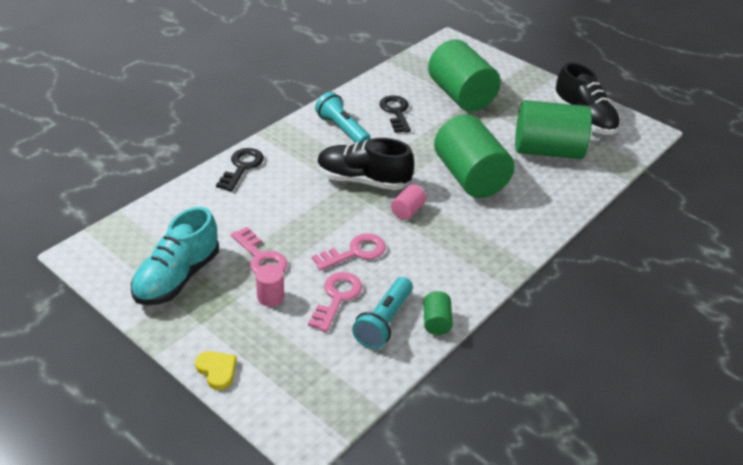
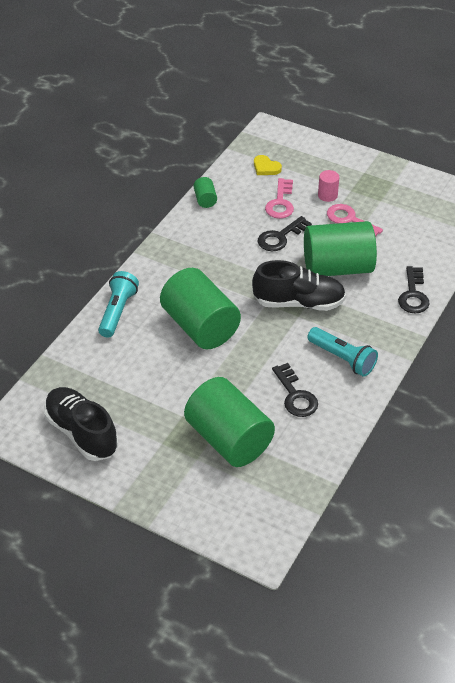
camera: 170 degrees right, 5 degrees up
(177, 277) = (400, 196): turquoise shoe -> none
(217, 370) = (337, 149): yellow heart -> yellow heart (266, 167)
(355, 252) = (280, 237): pink key -> black key
(384, 322) = (242, 193): turquoise flashlight -> turquoise flashlight (117, 311)
(407, 211) = (249, 280): pink cylinder -> none
(547, 151) = (124, 376): green cylinder -> green cylinder (337, 267)

